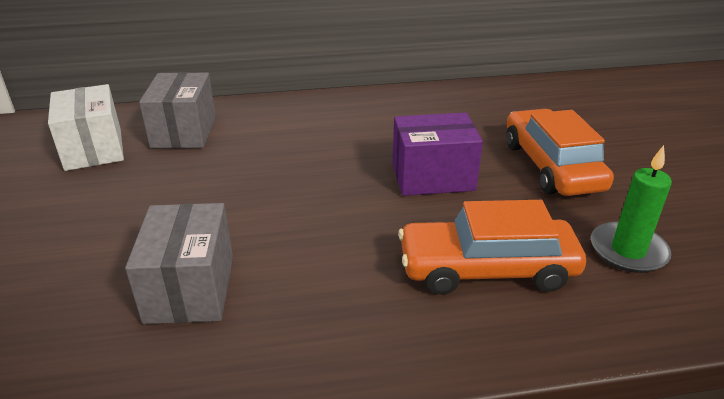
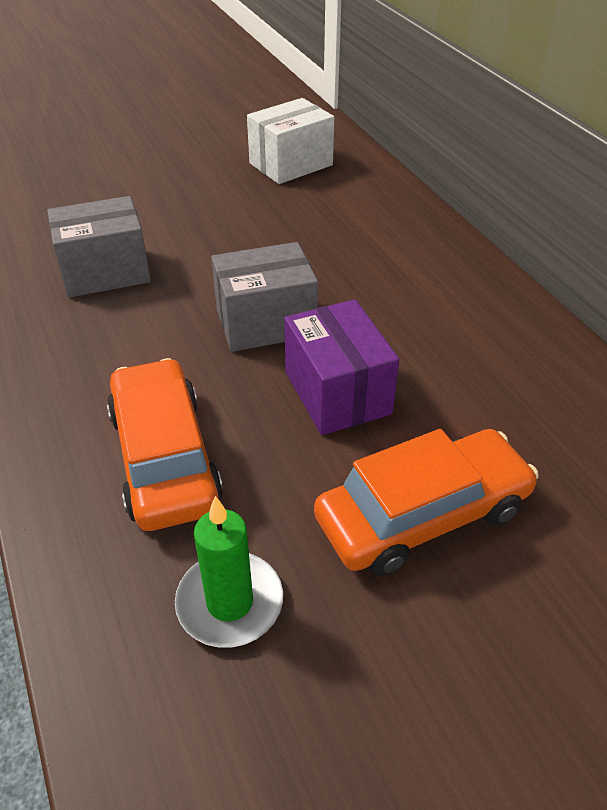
camera: 75 degrees right, 10 degrees up
(184, 132) = (347, 199): grey box -> grey box (266, 323)

